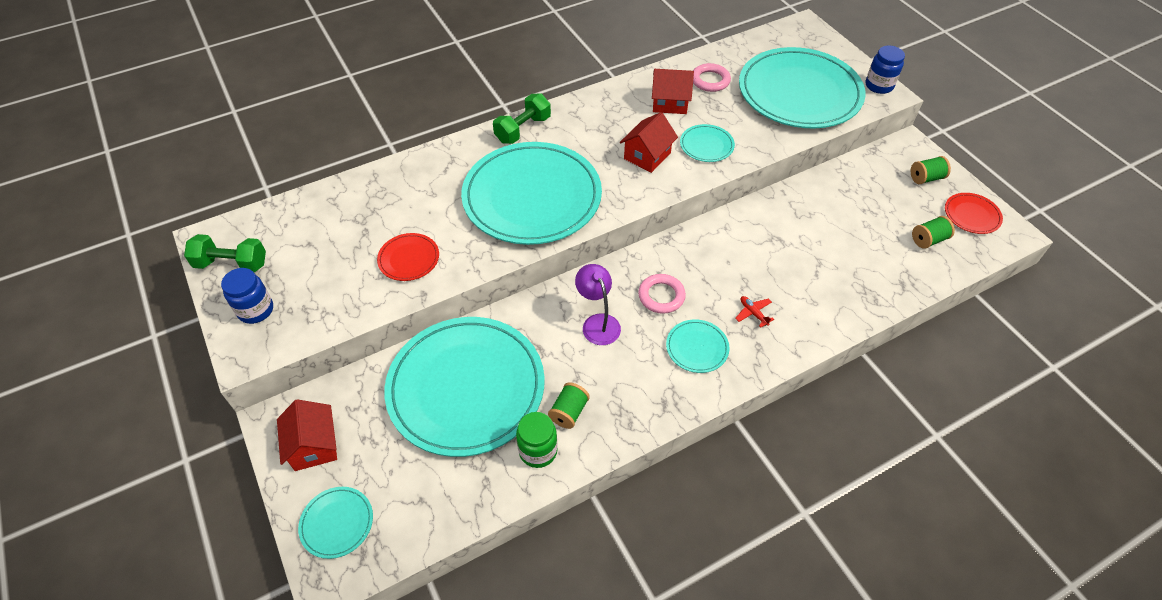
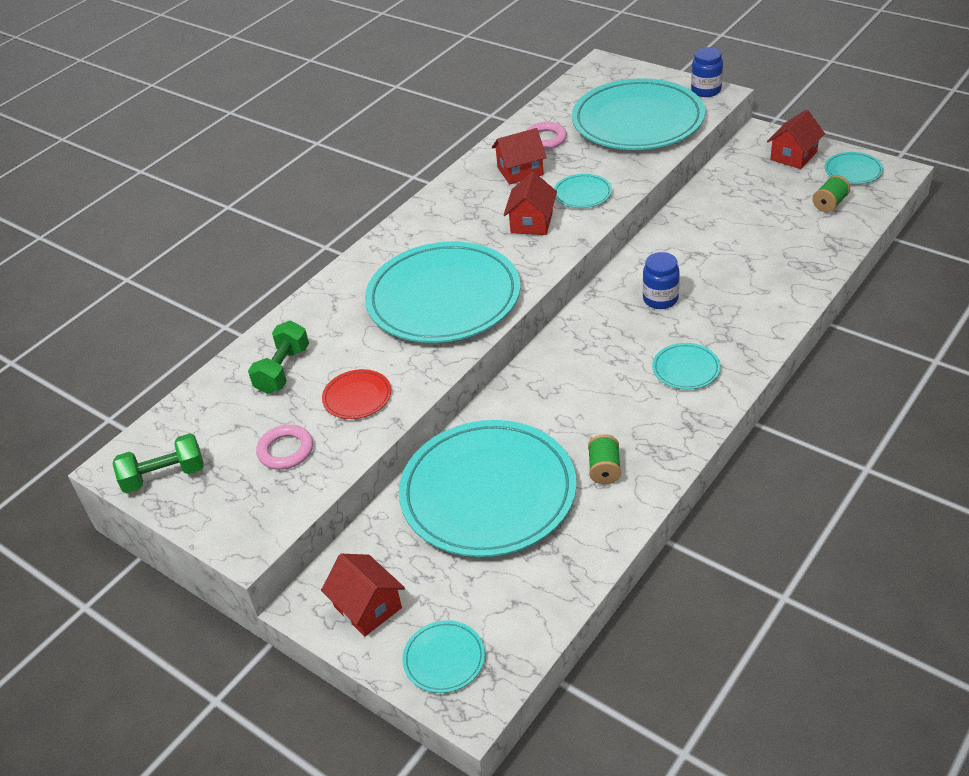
camera: 20 degrees left, 10 degrees down
(256, 310) = (226, 504): blue jar -> blue jar (660, 299)
(523, 129) = (388, 245): green dumbbell -> green dumbbell (283, 370)
(538, 451) = (598, 513): green jar -> none
(598, 323) = (577, 387): purple lamp -> none
(661, 296) = (622, 341): pink ring -> pink ring (286, 450)
(753, 313) = (717, 321): red plane -> none
(926, 178) = (793, 156): green spool -> red house
(972, 215) = (853, 171): red plate -> turquoise plate

